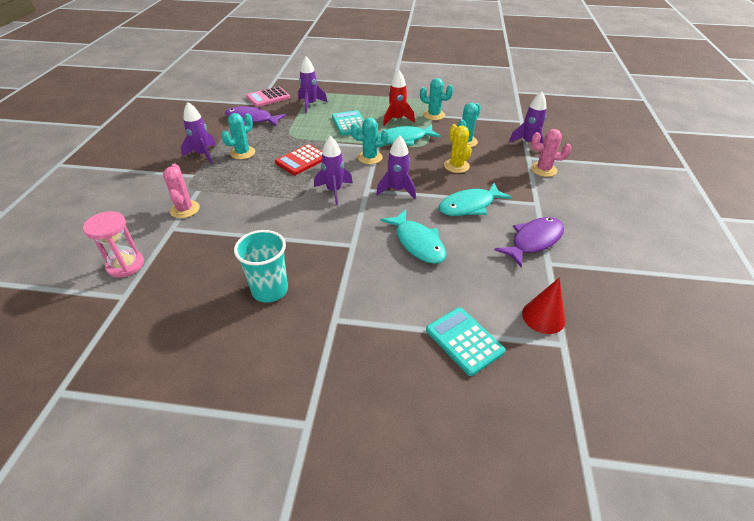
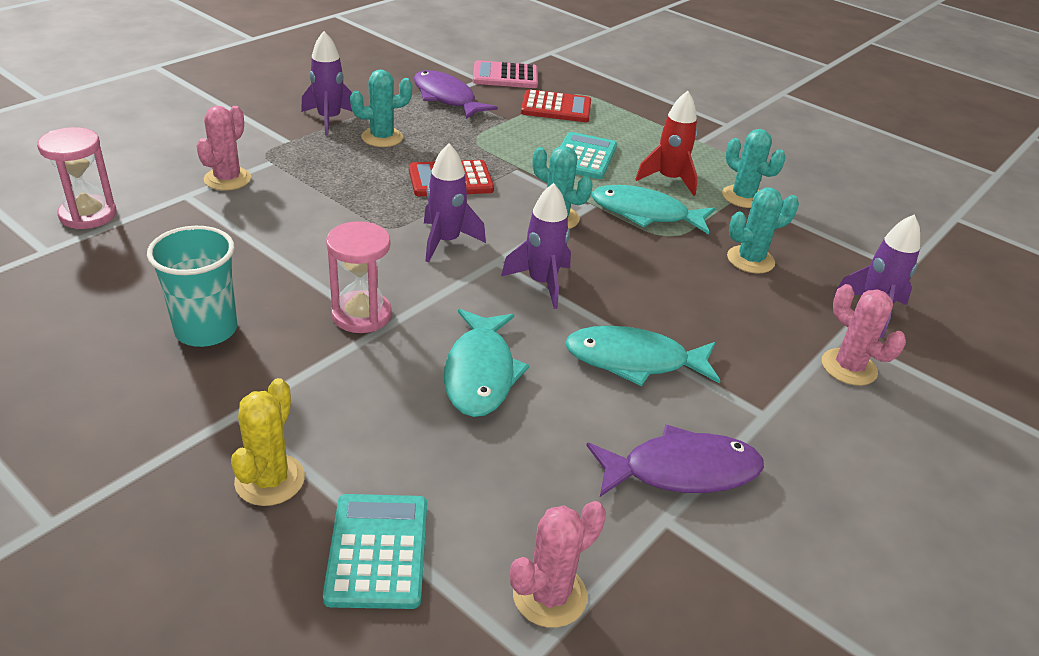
camera: 30 degrees right, 5 degrees down
(310, 104) = (556, 108): purple rocket -> red calculator
(336, 244) = (361, 315): none -> pink hourglass
(456, 166) = (686, 290): yellow cactus -> yellow cactus (270, 480)
(543, 317) = (549, 595): red cone -> pink cactus

